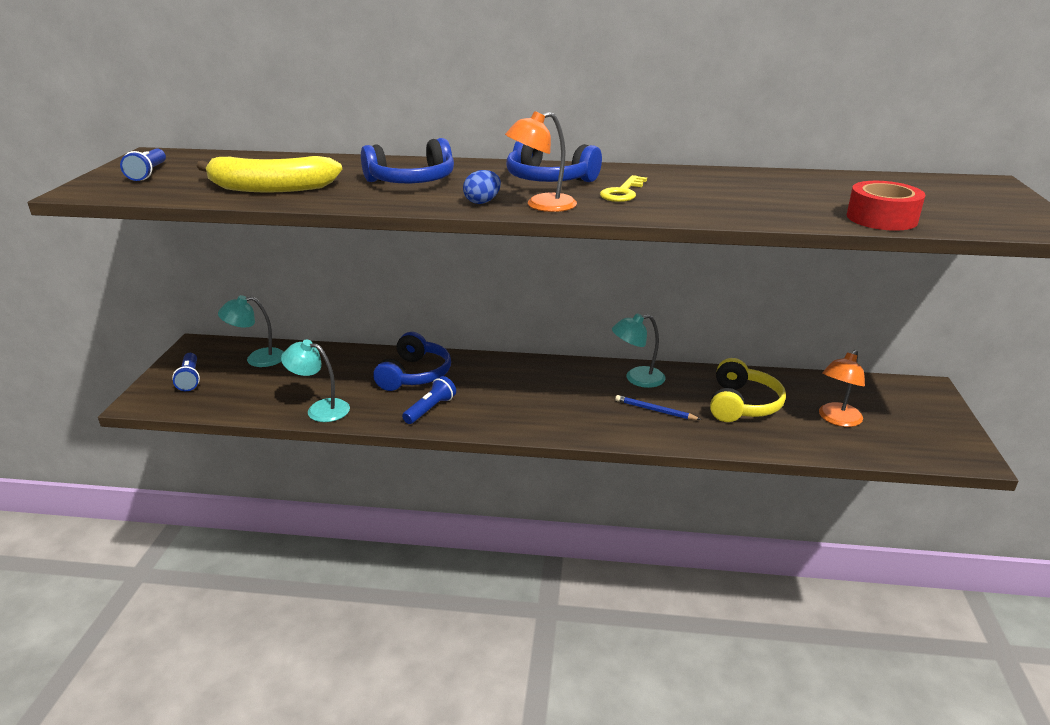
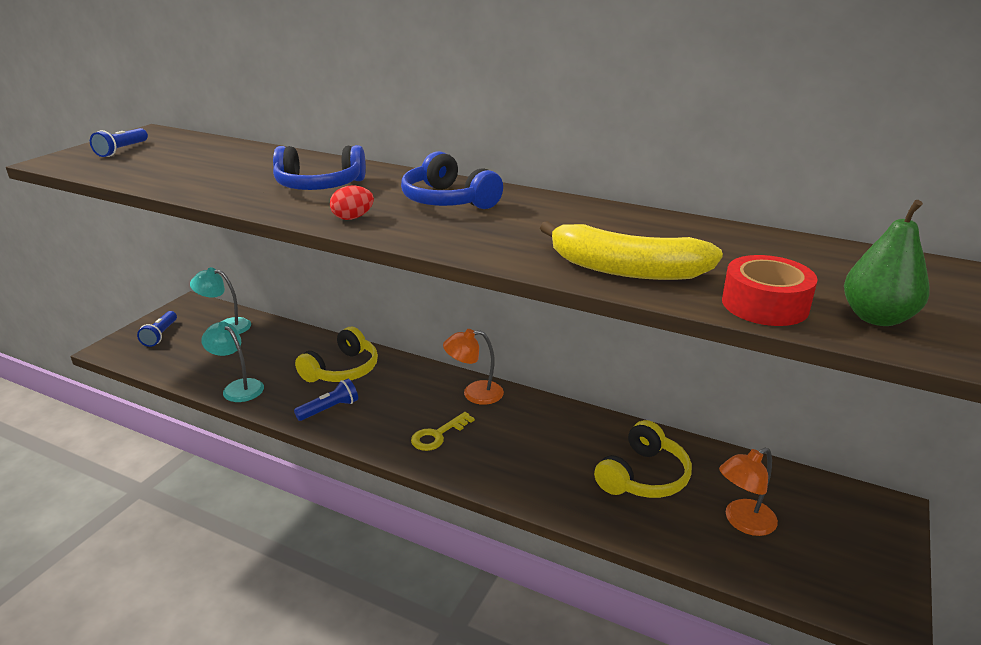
camera: 20 degrees right, 0 degrees up
(270, 188) = (193, 177): yellow banana -> yellow banana (626, 269)
(415, 375) = (342, 370): blue headphones -> yellow headphones
(482, 202) = (353, 218): blue egg -> red egg
(541, 205) = (403, 230): orange lamp -> orange lamp (474, 393)
(622, 192) = (503, 226): yellow key -> yellow key (437, 435)
(637, 378) = (550, 420): turquoise lamp -> none
(655, 410) = (543, 461): blue pencil -> none
(960, 216) = (876, 318): none -> green pear

